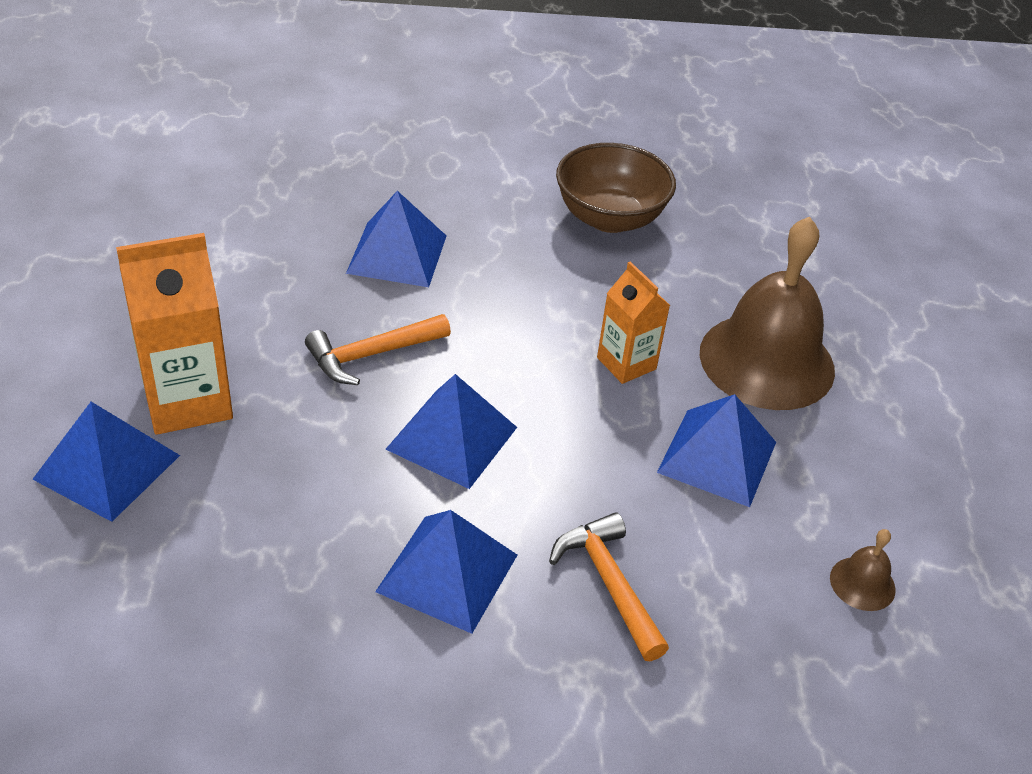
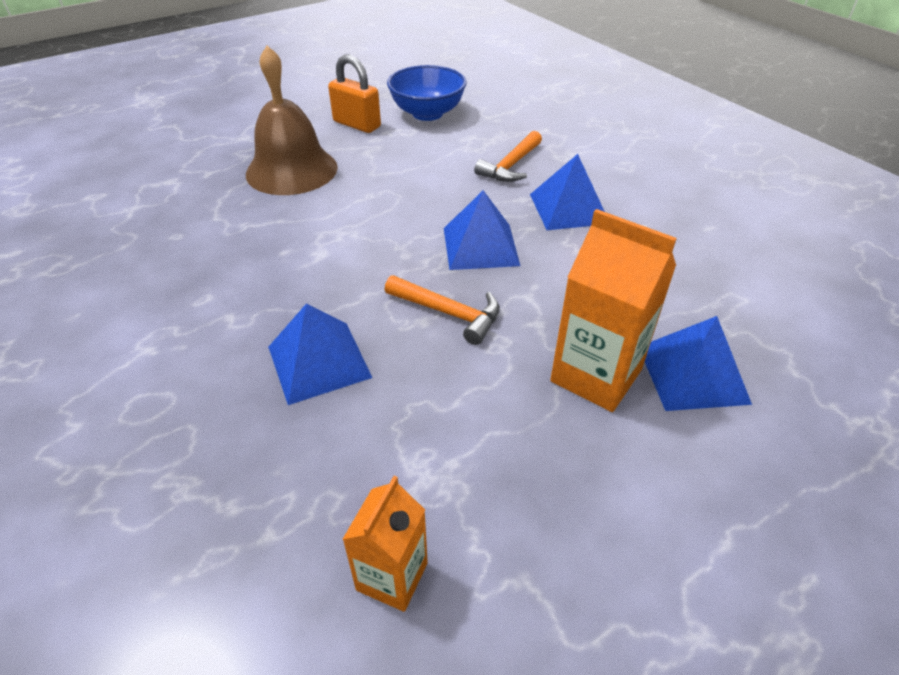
camera: 120 degrees left, 0 degrees up
(610, 218) = (174, 274): brown bowl -> none
(626, 363) = (343, 212): orange carton -> orange carton (392, 576)
(717, 457) = (390, 163): blue pyramid -> none
(862, 583) = (427, 113): brown bell -> blue bowl
(871, 478) = (357, 124): none -> orange padlock

